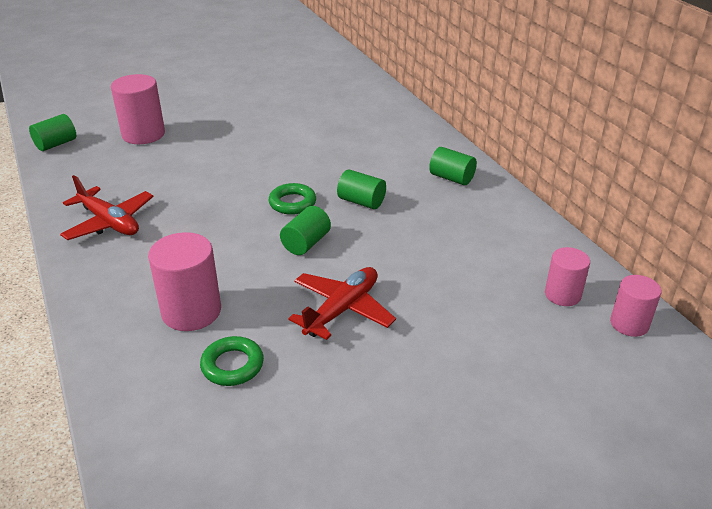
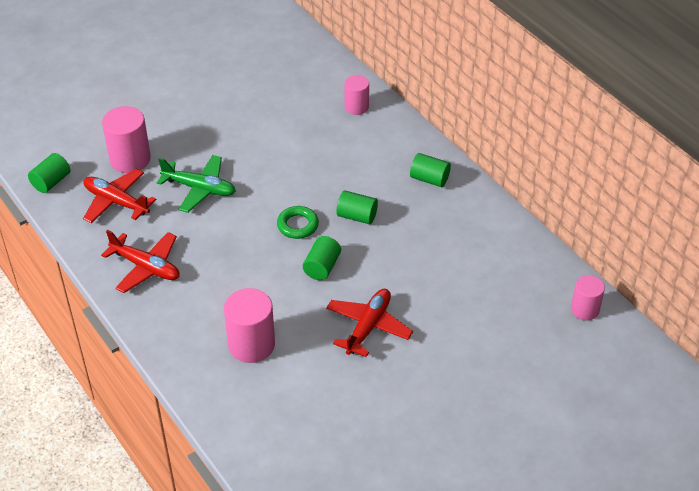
camera: 10 degrees left, 10 degrees up
(110, 165) = (116, 202): none -> red plane
(201, 163) = (199, 189): none -> green plane
(232, 365) = (300, 386): green ring -> none
(562, 295) = (534, 290): pink cylinder -> pink cylinder (356, 107)

